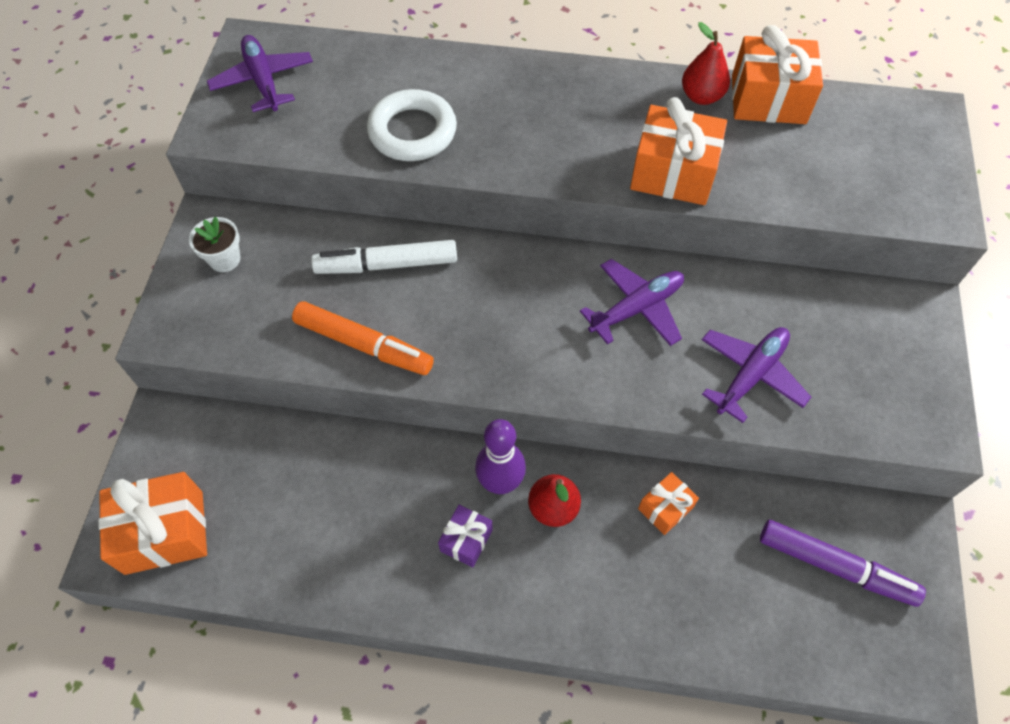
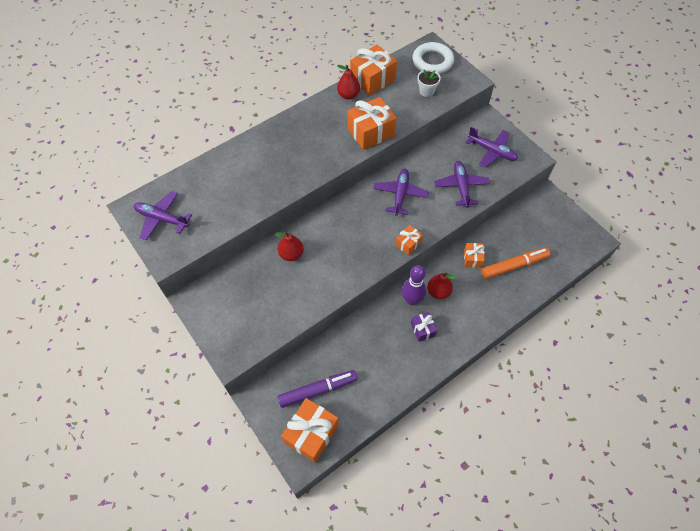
camera: 45 degrees left, 0 degrees up
(224, 259) = (221, 308): white flower pot -> white flower pot (426, 91)
(364, 345) = (319, 291): orange marker -> orange marker (514, 266)
(387, 265) = (291, 254): white marker -> red pear
(412, 131) = (254, 190): white ring -> white ring (432, 61)
(564, 389) = (408, 243): none -> orange gift
(835, 566) = (539, 230): purple marker -> purple marker (318, 390)
(872, 363) = (491, 151): none -> purple plane

